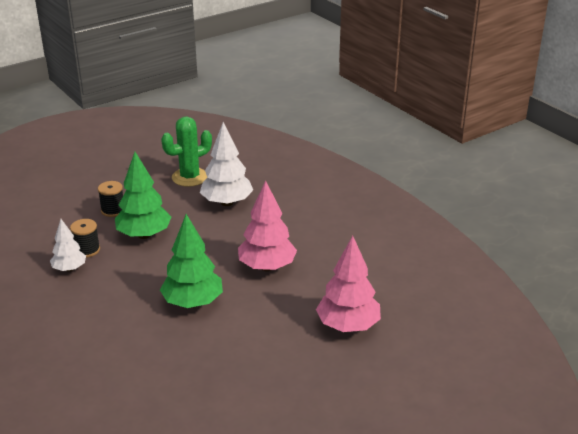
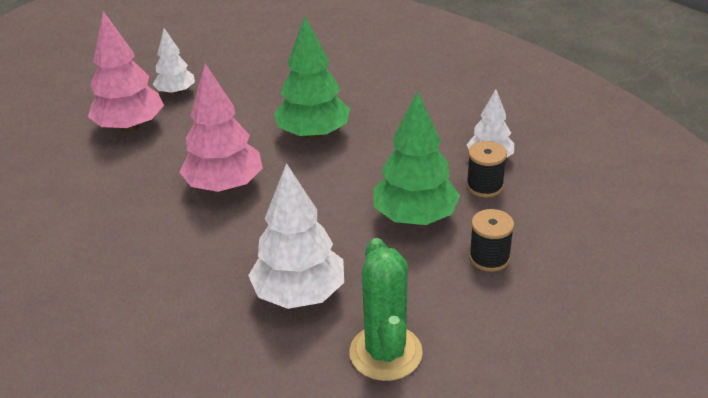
camera: 175 degrees right, 5 degrees up
(189, 177) = (385, 353): green cactus -> green cactus turned 60 degrees counterclockwise
(312, 362) = (176, 92): none -> white tree

